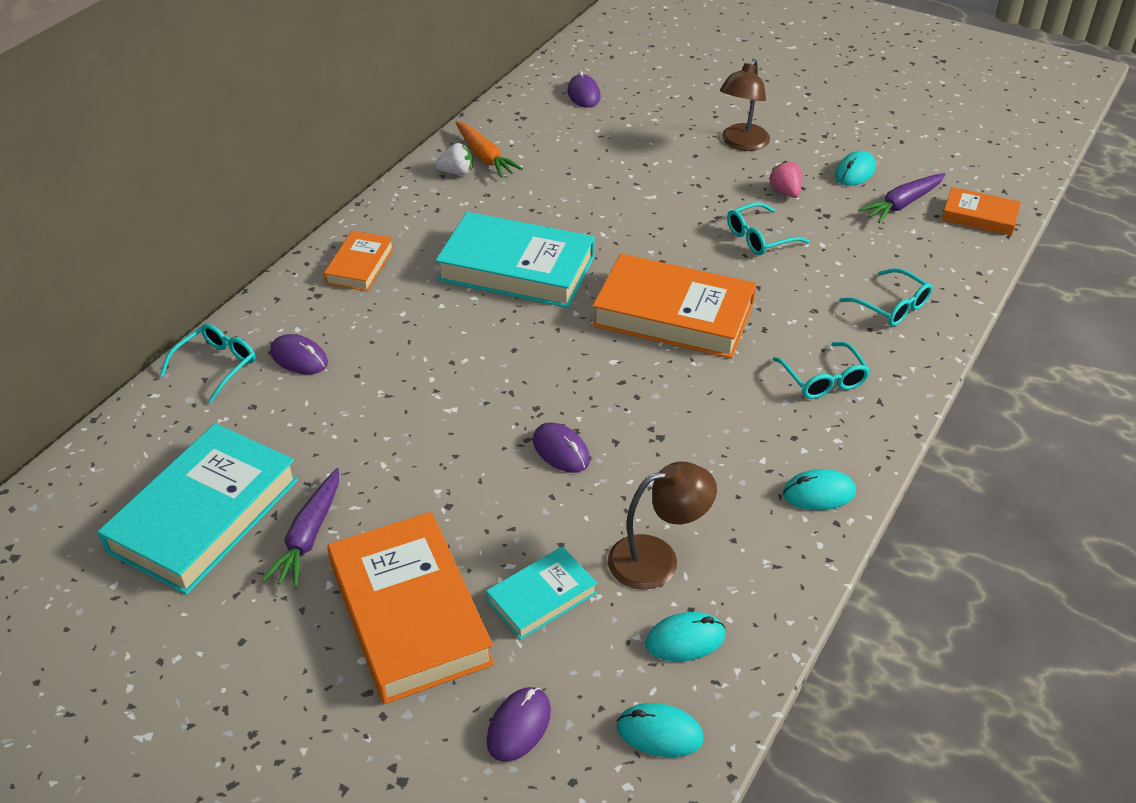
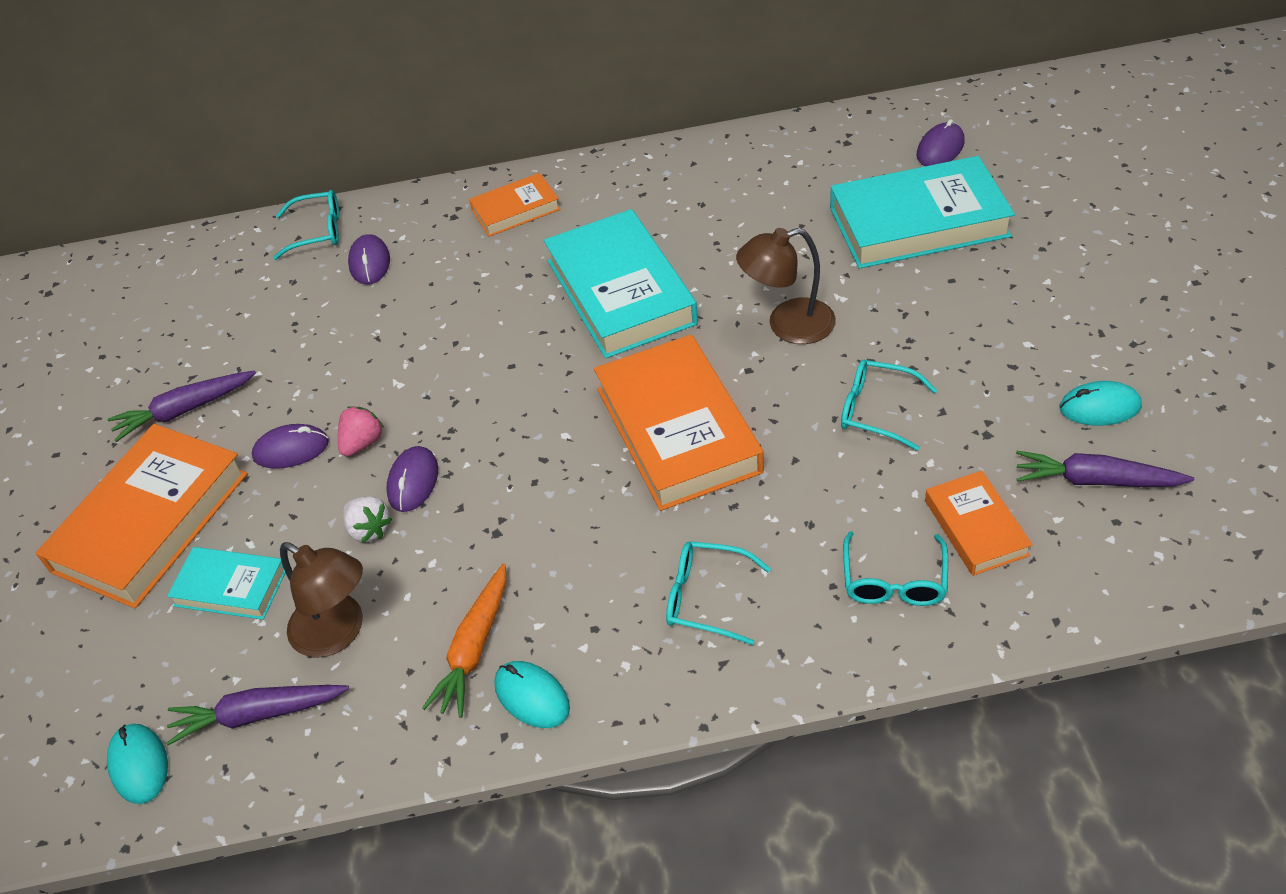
camera: 55 degrees right, 5 degrees up
(204, 515) = (159, 344): turquoise book -> turquoise book (918, 222)
(456, 172) = (708, 167): white strawberry -> white strawberry (369, 529)
(485, 157) = (753, 165): orange carrot -> orange carrot (474, 649)
(519, 726) = (84, 667): purple mouse -> purple mouse (291, 449)
(685, 640) = (257, 715): turquoise mouse -> purple carrot
(741, 143) = (1022, 296): brown lamp -> brown lamp (787, 325)
(785, 192) = (983, 379): pink strawberry -> pink strawberry (362, 443)
(823, 379) = (706, 598): turquoise glasses -> turquoise glasses turned 75 degrees clockwise
(979, 216) = (1169, 559): orange book -> orange book (975, 527)

